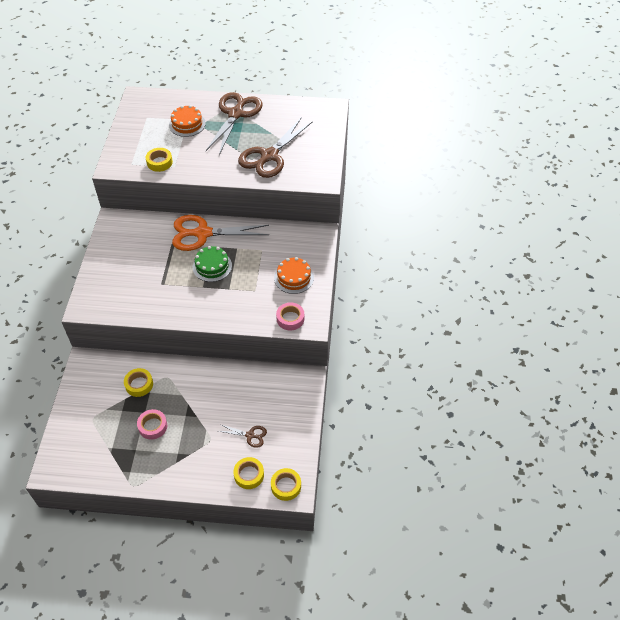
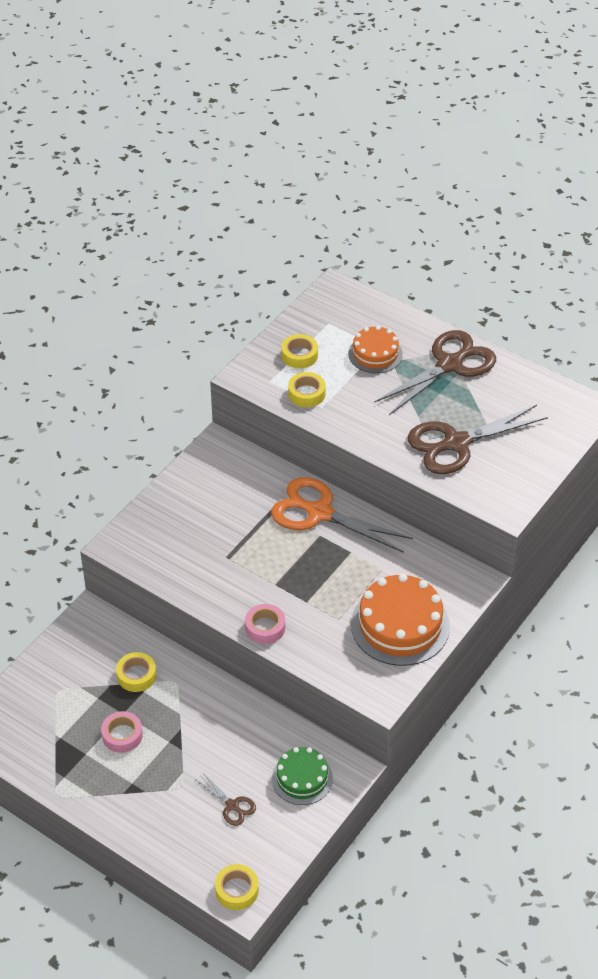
camera: 30 degrees right, 5 degrees down
(212, 266) = (304, 562): green cake -> green cake (302, 778)
(249, 475) = (200, 853): yellow tape -> yellow tape (299, 355)
(290, 319) = (360, 677): pink tape -> pink tape (265, 627)
(294, 278) = (400, 625): orange cake -> orange cake, size x1.66

